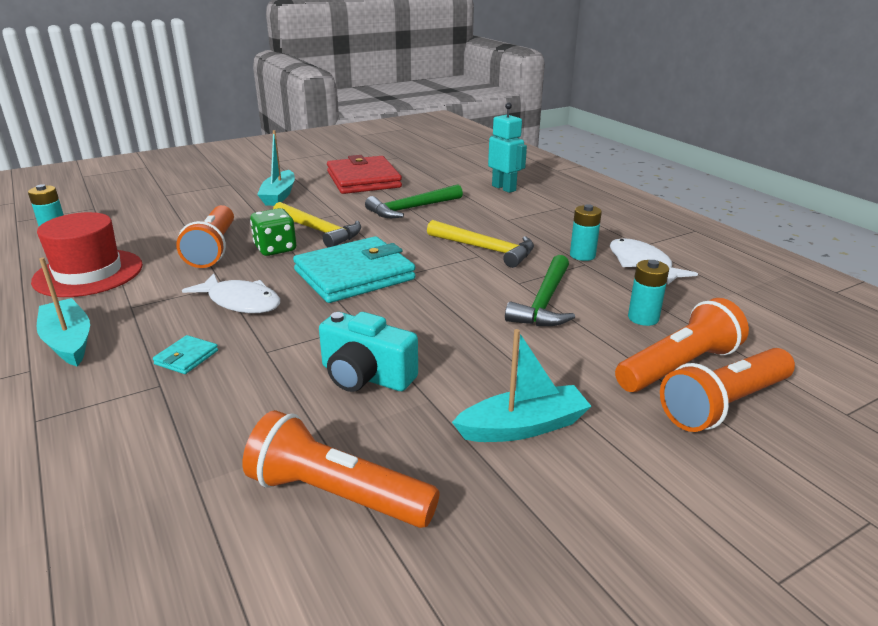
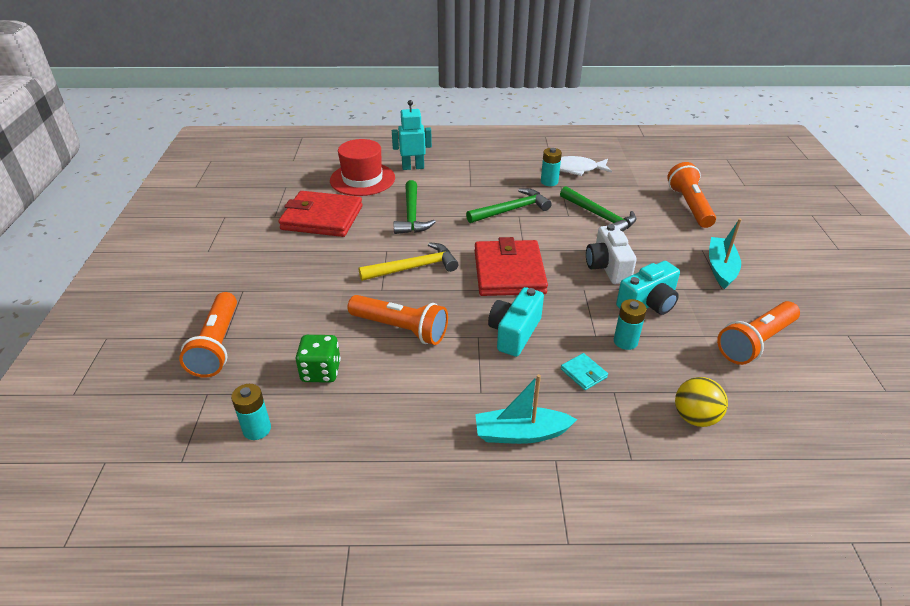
camera: 60 degrees left, 10 degrees up
(88, 273) = (390, 411): red hat -> red hat (362, 179)
(125, 458) = (695, 417): none -> yellow ball
(241, 302) = (514, 333): white fish -> turquoise camera
(275, 249) = (430, 296): green dice -> green dice (321, 371)
(279, 196) = (310, 269): turquoise boat -> none
(354, 275) = (509, 272): turquoise wallet -> red wallet
(425, 331) = (607, 267): none -> white camera
(485, 249) = (511, 210): yellow hammer -> green hammer
(643, 318) = (637, 195): turquoise battery -> turquoise battery (625, 341)
(724, 404) = (726, 209): orange flashlight -> orange flashlight (217, 345)

